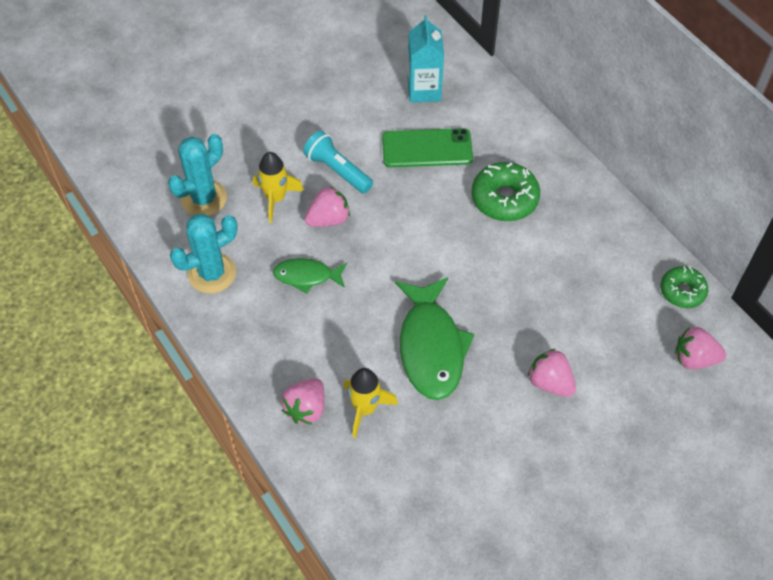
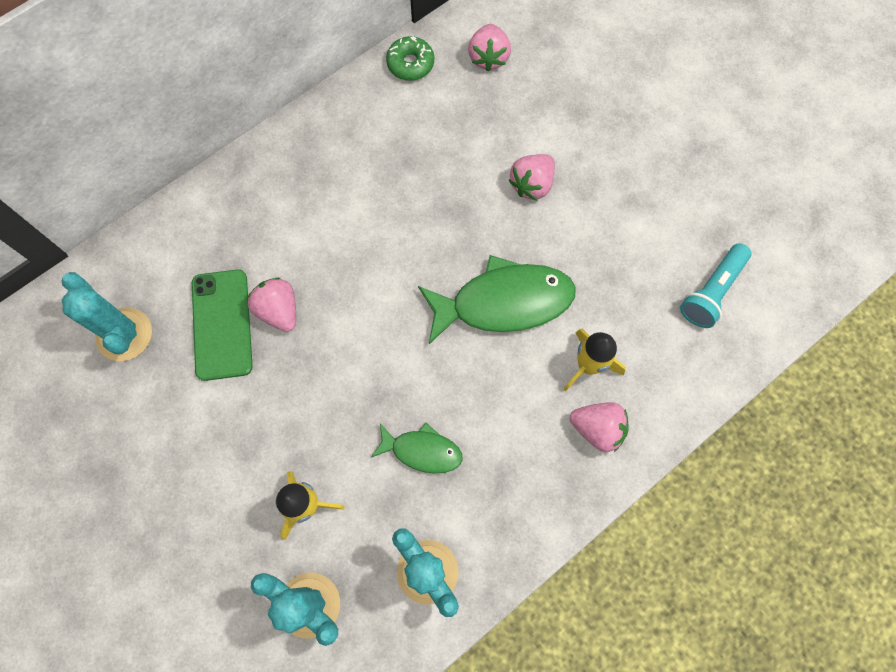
camera: 95 degrees left, 15 degrees up
(306, 276) = (422, 450): green fish -> green fish turned 75 degrees counterclockwise
(328, 219) = (336, 434): pink strawberry -> pink strawberry (279, 310)
(337, 170) = (258, 432): turquoise flashlight -> turquoise flashlight (712, 292)
(424, 90) = (124, 334): turquoise carton -> turquoise cactus
(504, 198) = (297, 234): green donut -> none

